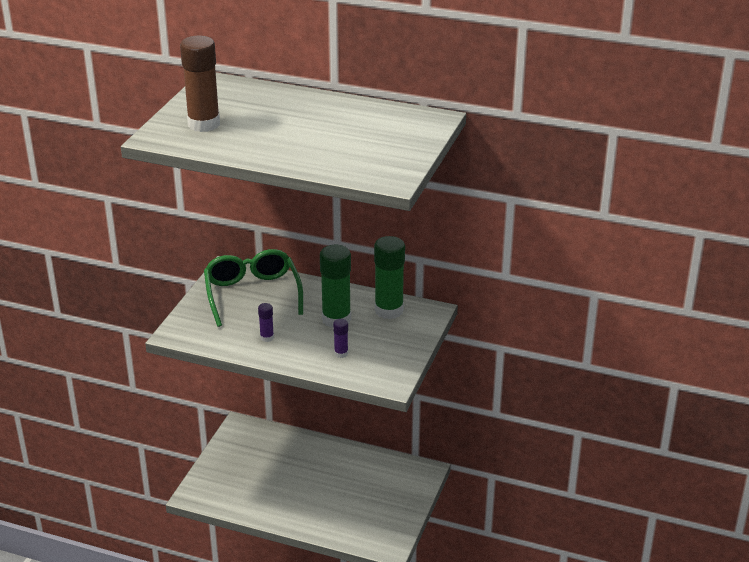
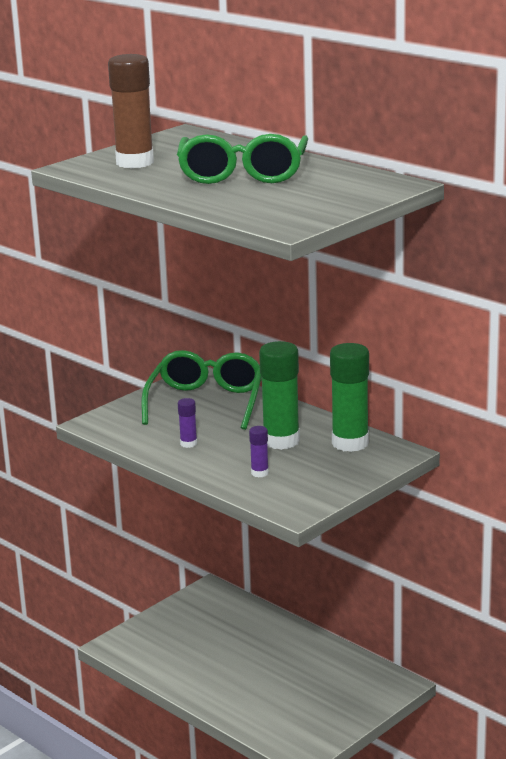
camera: 25 degrees right, 10 degrees down
(305, 125) = (243, 174): none -> green glasses

